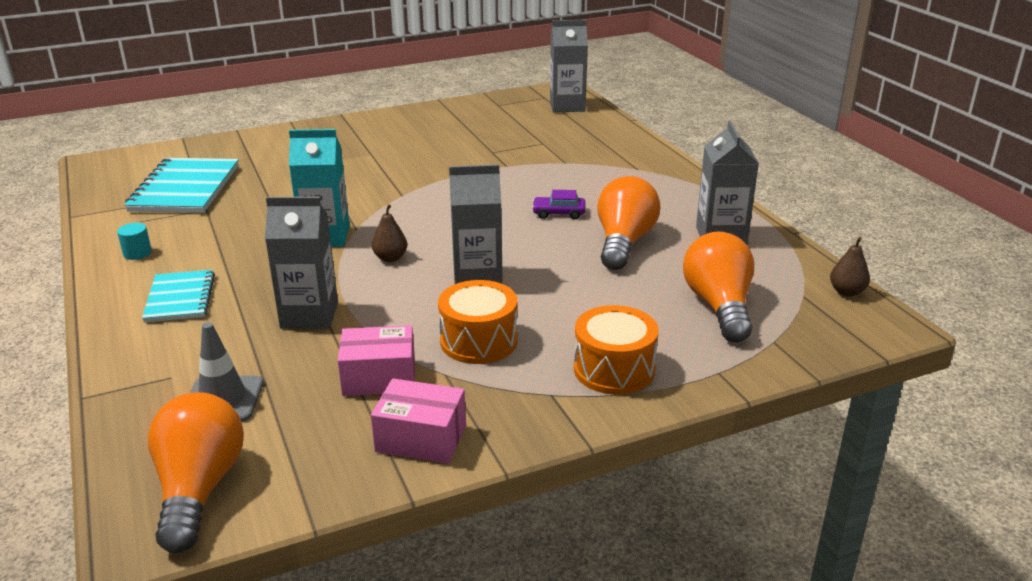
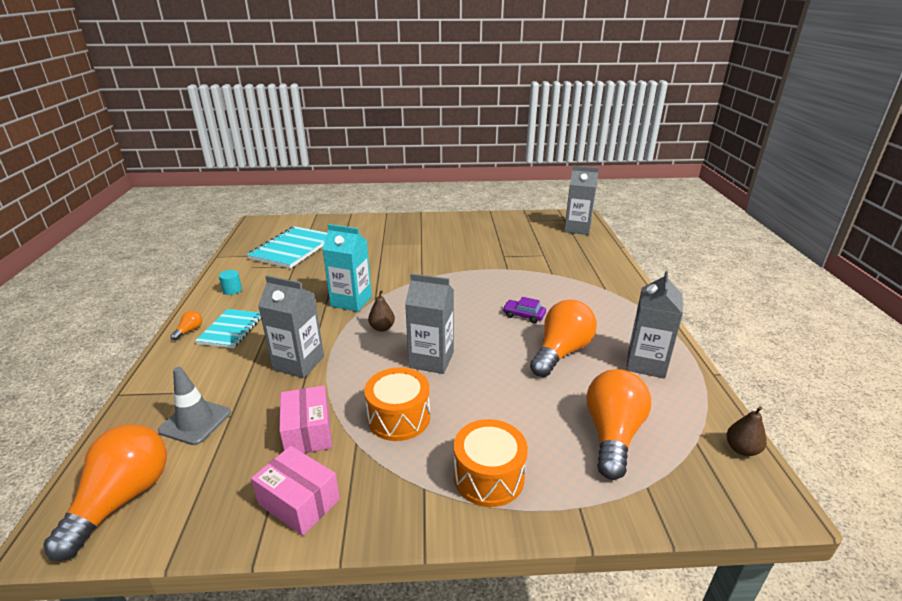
camera: 20 degrees right, 0 degrees up
(118, 310) = (189, 331): none -> orange light bulb
(379, 377) = (308, 432): pink box -> pink box turned 60 degrees clockwise

